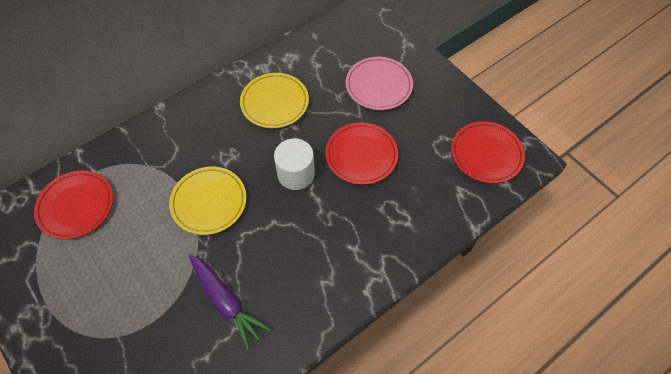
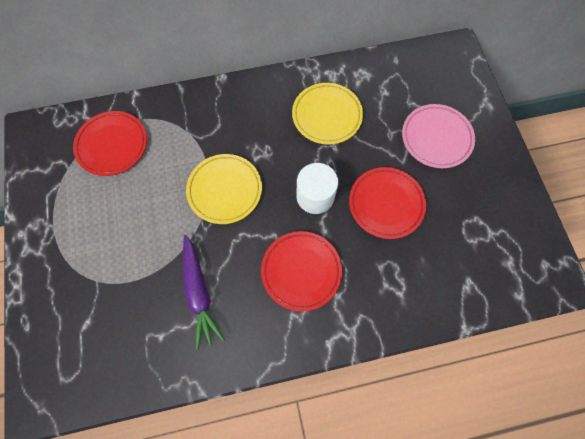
camera: 25 degrees right, 10 degrees up
(486, 154) = (514, 256): red plate -> red plate (301, 271)

